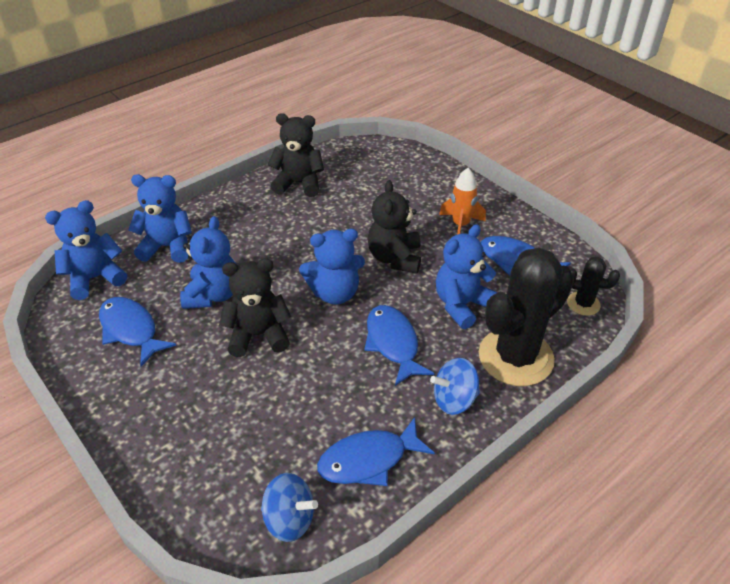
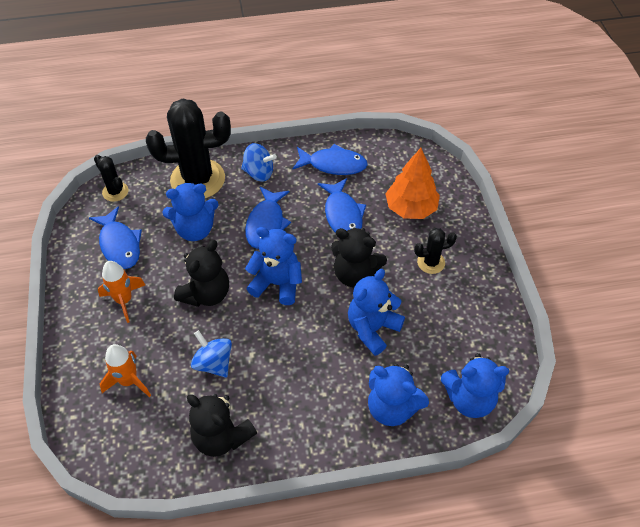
camera: 150 degrees left, 10 degrees up
(131, 330) = (450, 324): blue fish -> blue fish (342, 215)
(174, 384) = (431, 262): none -> black cactus
(227, 444) = (410, 208): none -> orange tree
(289, 519) = (394, 156): blue spinning top -> blue spinning top (213, 363)
(398, 184) = (129, 381): none -> orange rocket

